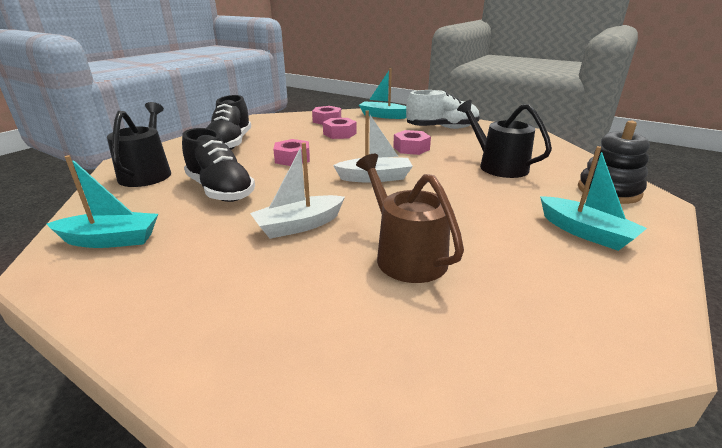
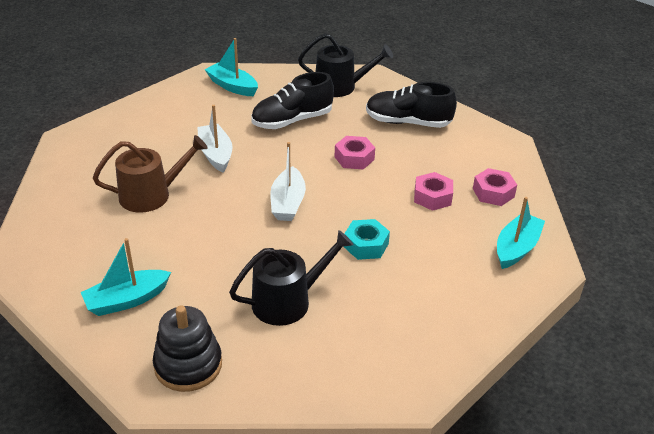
camera: 100 degrees right, 10 degrees up
(110, 240) = (232, 86): turquoise boat -> turquoise boat turned 120 degrees clockwise
(411, 148) = (366, 245): pink nut -> turquoise nut
(442, 128) = (445, 295): white shoe -> none

